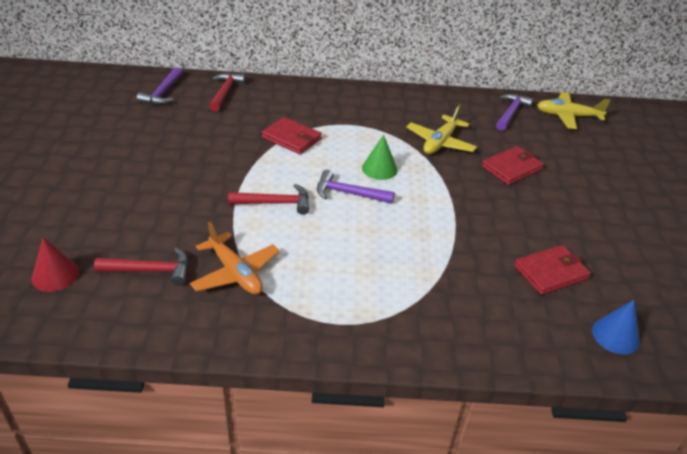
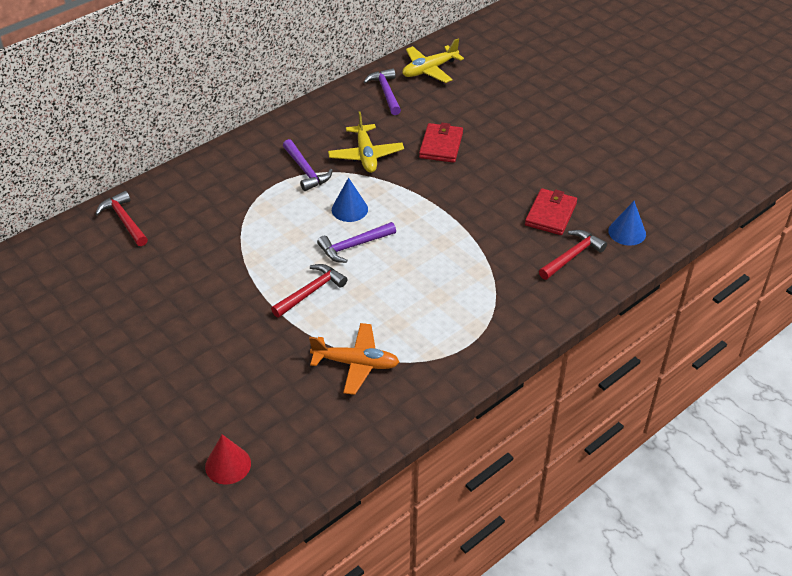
camera: 40 degrees left, 5 degrees up
(150, 270) = (294, 408): red hammer -> red hammer (572, 256)
(163, 93) = (65, 259): purple hammer -> purple hammer (306, 171)
(291, 138) = (246, 227): red wallet -> none
(379, 169) = (349, 209): green cone -> blue cone

